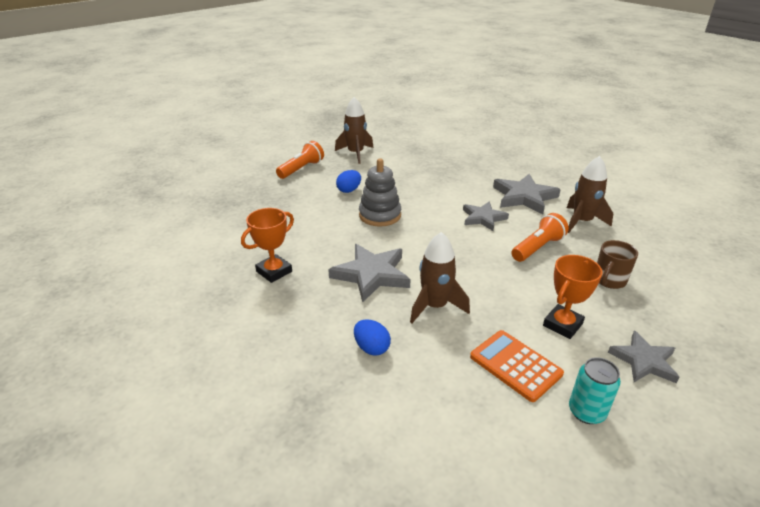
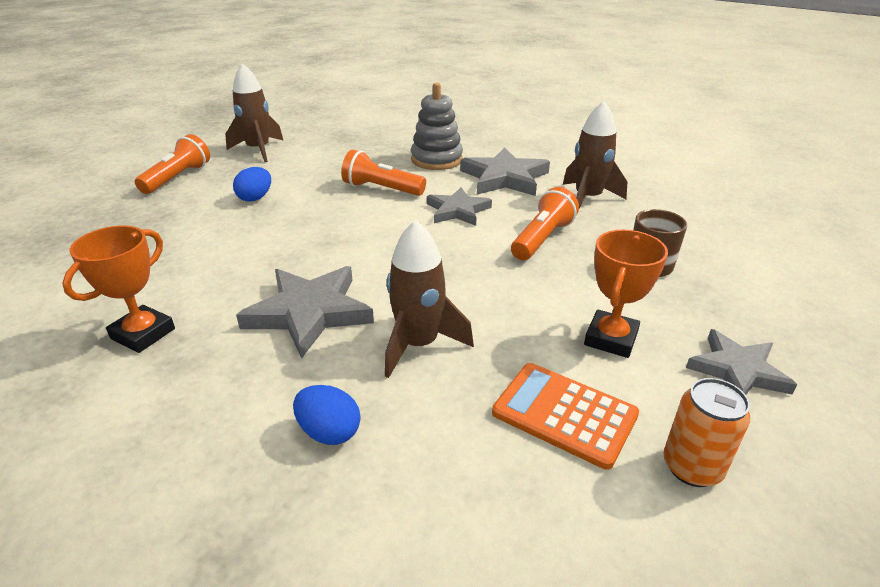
camera: 15 degrees left, 0 degrees up
(380, 215) = (308, 226): grey stacking toy -> grey stacking toy (436, 160)
(434, 194) = (381, 189): none -> orange flashlight
(586, 412) = (692, 467): turquoise can -> orange can

